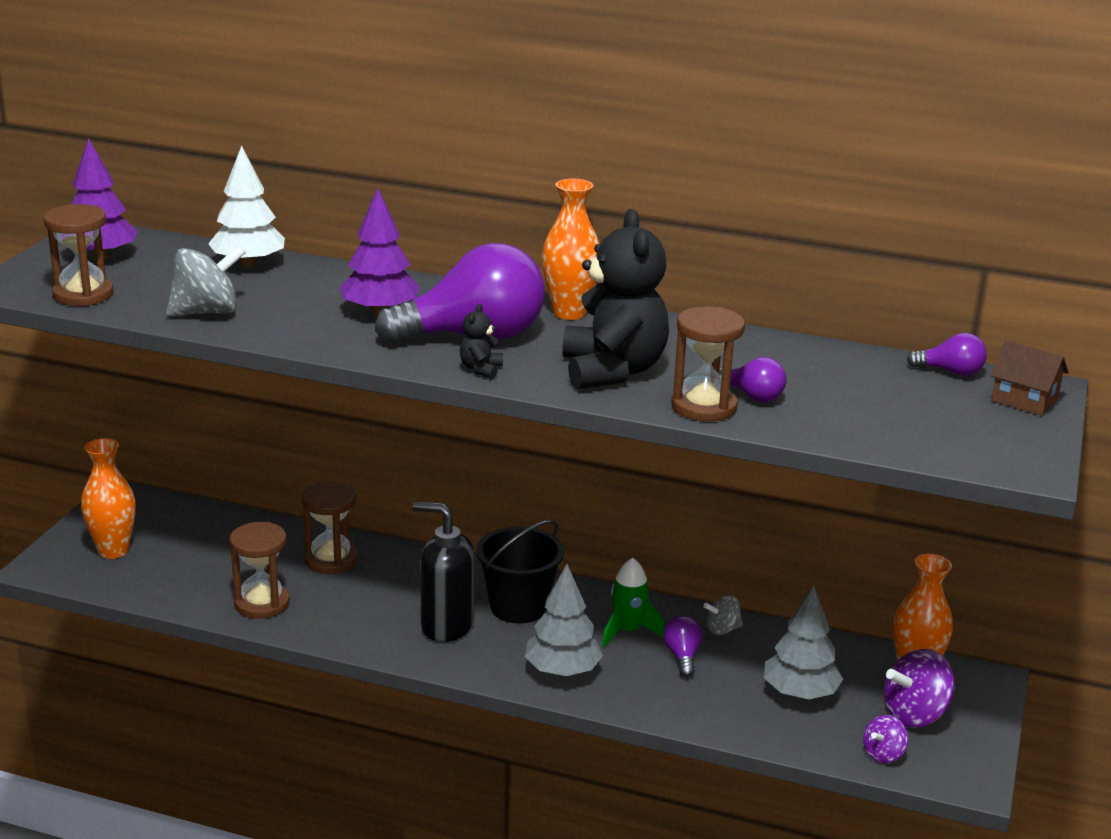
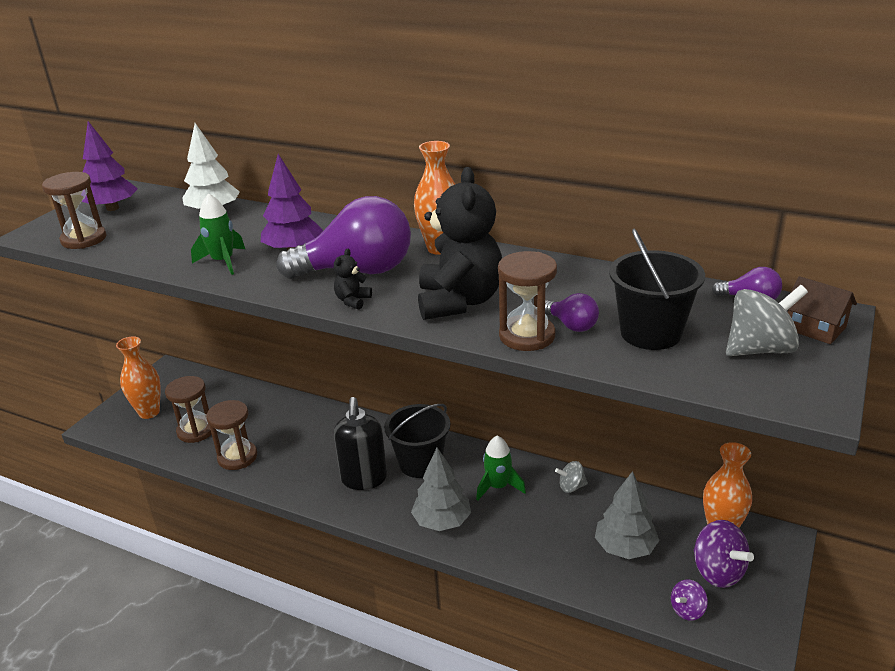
camera: 10 degrees right, 5 degrees up
(207, 312) = (165, 252): grey spinning top -> grey spinning top (760, 349)
(292, 324) = (223, 261): none -> green rocket
(331, 560) = (295, 421): brown hourglass -> brown hourglass (196, 431)
(446, 626) = (364, 479): black soap dispenser -> black soap dispenser turned 120 degrees counterclockwise
(682, 656) = (536, 510): purple light bulb -> none
(844, 404) = (650, 333): none -> black bucket
(915, 715) = (718, 572): purple spinning top -> purple spinning top turned 105 degrees counterclockwise

